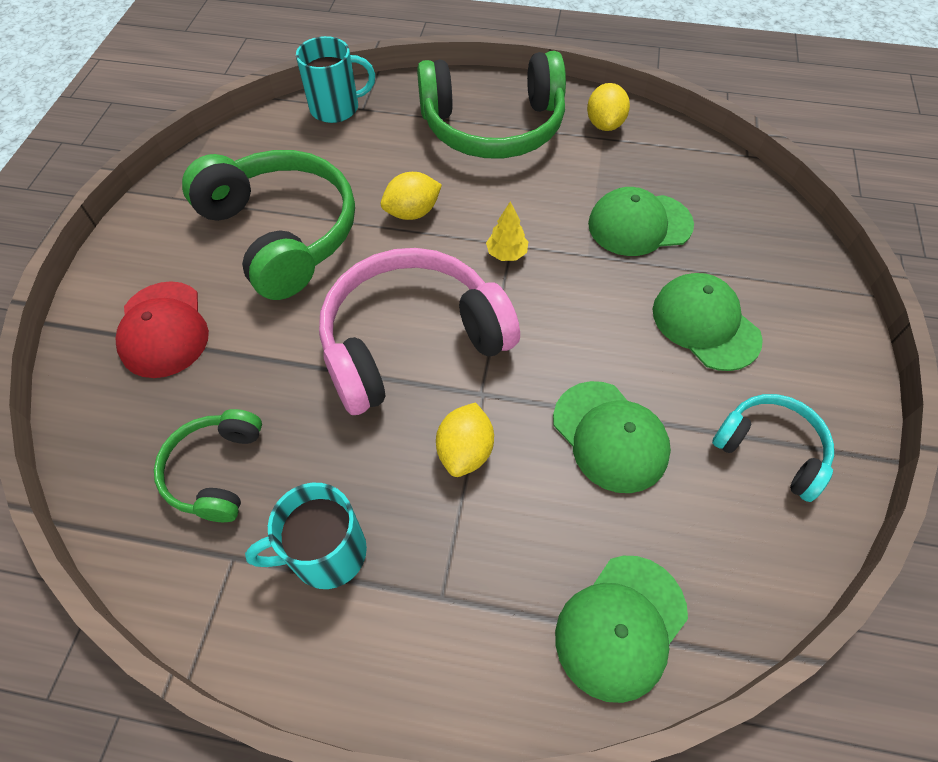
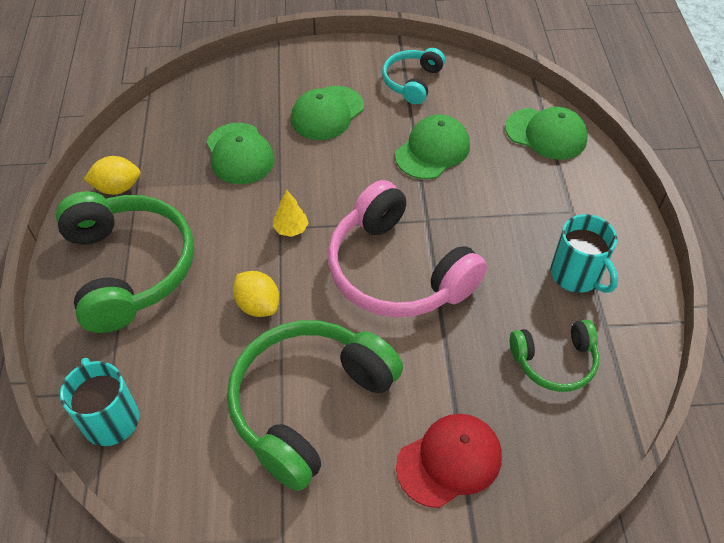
camera: 105 degrees left, 5 degrees down
(465, 451) = (474, 219): yellow lemon -> none

